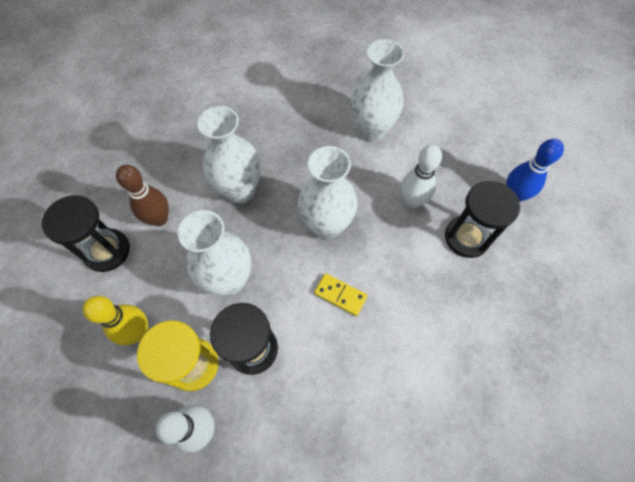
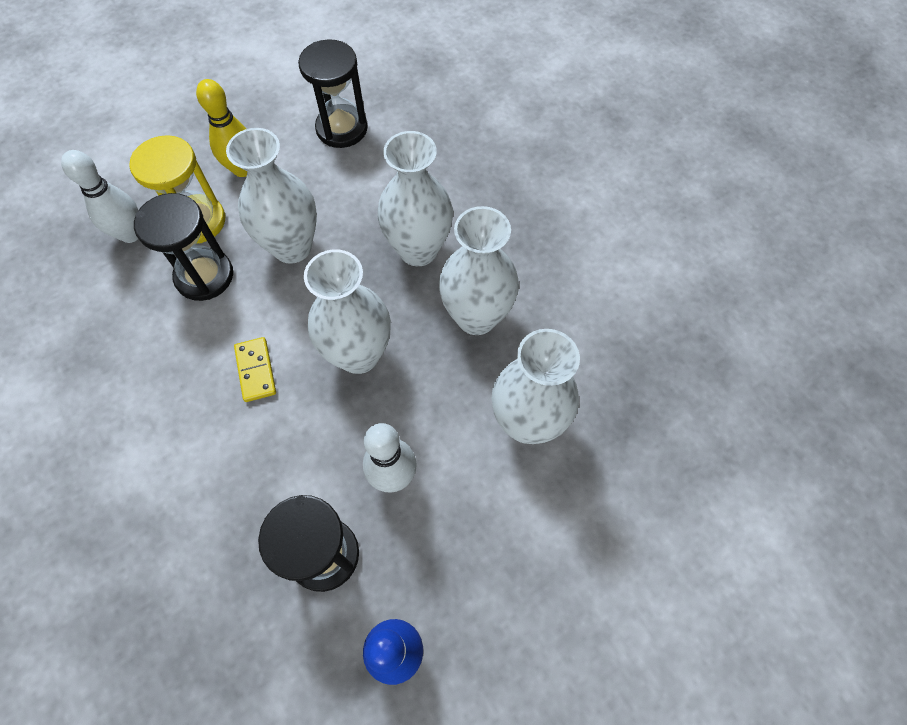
camera: 90 degrees right, 0 degrees up
(159, 219) = (380, 170): brown bowling pin -> none
(297, 156) = (476, 317): none -> white vase
(340, 295) = (256, 370): yellow domino -> yellow domino turned 45 degrees counterclockwise

